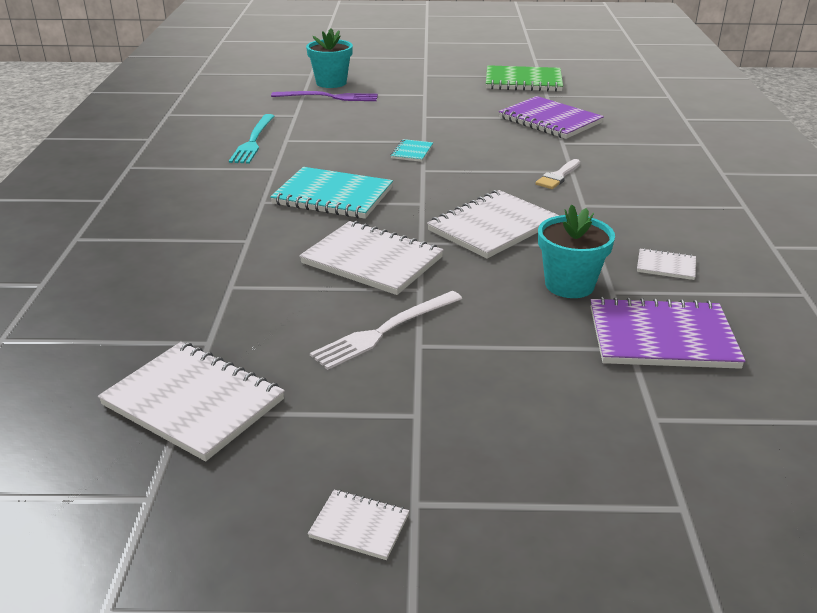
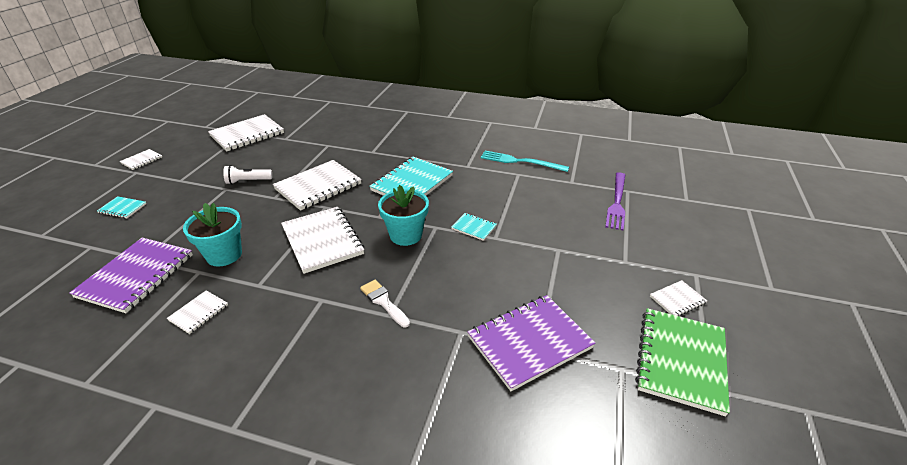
camera: 105 degrees right, 5 degrees up
(331, 83) = (660, 208): turquoise flower pot -> turquoise flower pot (406, 235)
(385, 331) = (247, 181): white fork -> white flashlight
(461, 80) = (677, 300): none -> white notebook
(543, 443) = (122, 208): none -> turquoise notebook

